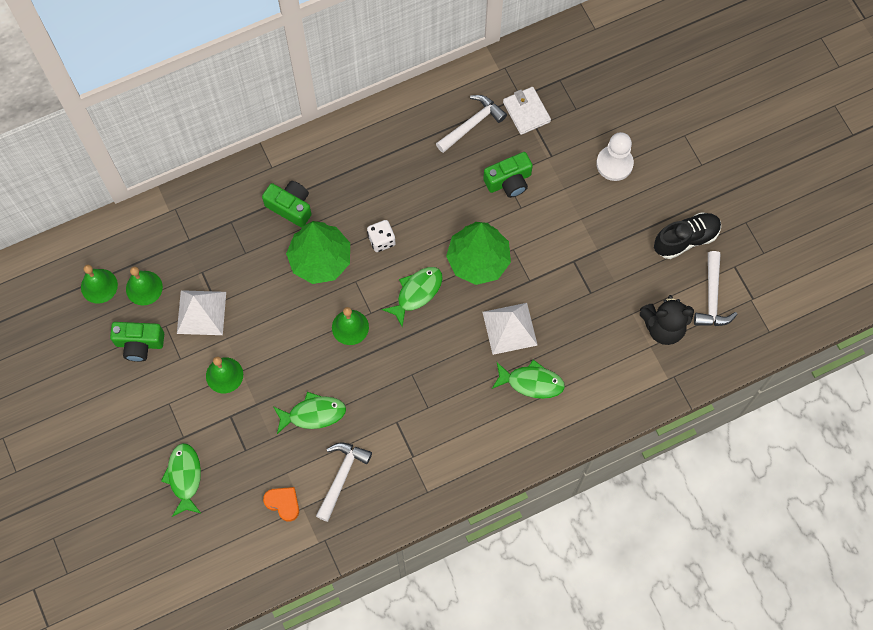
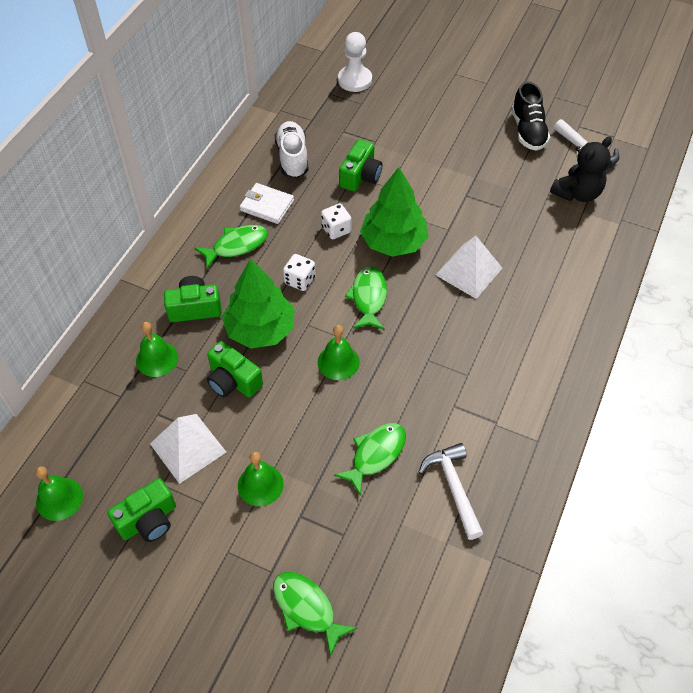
camera: 40 degrees left, 15 degrees down
(144, 288) = (109, 467): green bell -> green bell (157, 359)
(269, 286) = (233, 381): none -> green camera
(283, 503) = (425, 554): orange heart -> none
(446, 216) = (336, 229): none -> white dice
(472, 124) = (292, 158): white hammer -> white shoe
(526, 112) = (326, 126): white wallet -> white wallet (267, 205)
(531, 382) = (527, 296): green fish -> green fish (236, 246)
(614, 164) = (426, 118): white pawn -> white pawn (355, 80)
(686, 239) = (528, 131): black shoe -> black shoe turned 150 degrees clockwise

